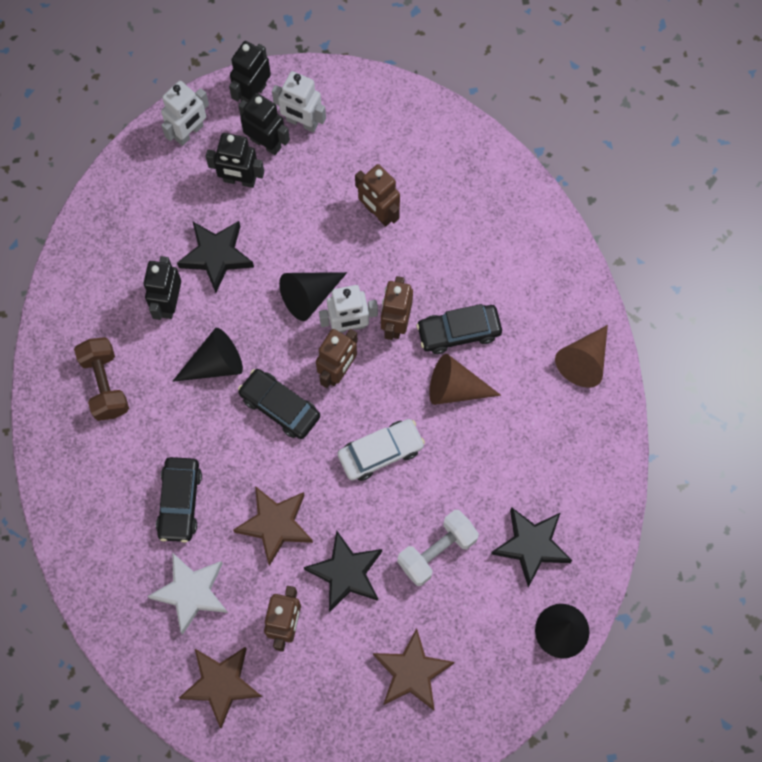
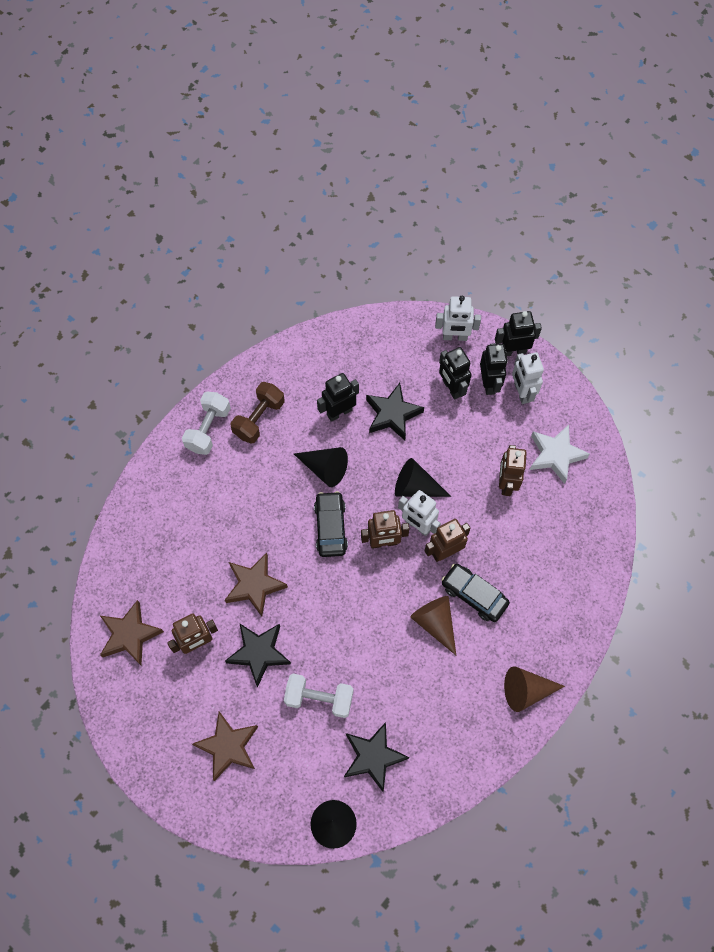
camera: 50 degrees right, 5 degrees down
(71, 442) = (208, 429): none -> white dumbbell
(179, 502) = (223, 518): black car -> none
(191, 592) = (172, 571): white star -> white star (555, 455)
(380, 452) = (353, 611): white car -> none

